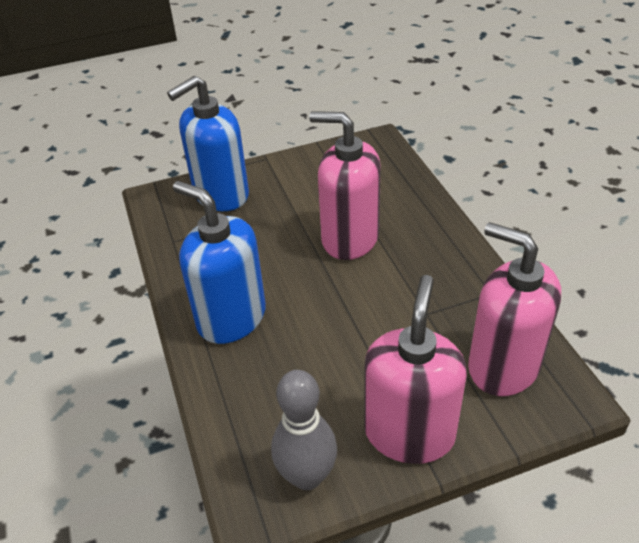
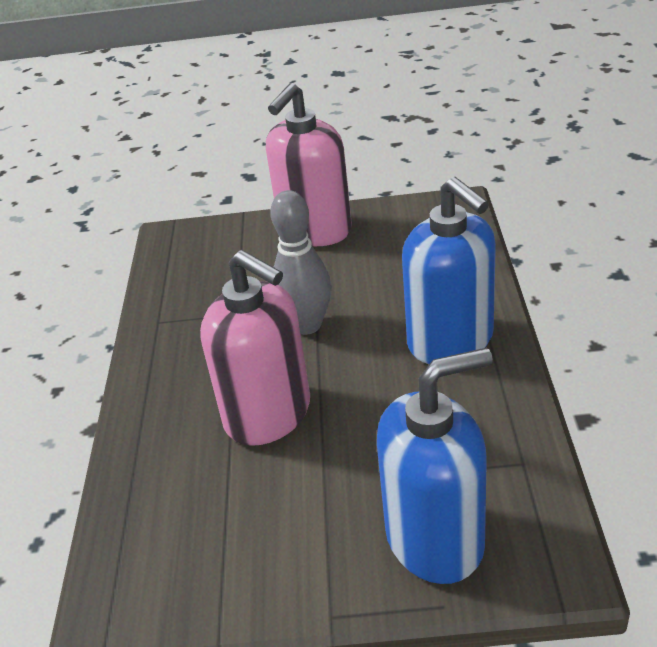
camera: 160 degrees left, 5 degrees down
(307, 476) = (409, 216): grey bowling pin -> grey bowling pin (306, 325)
(503, 366) = (204, 261): pink soap dispenser -> none

